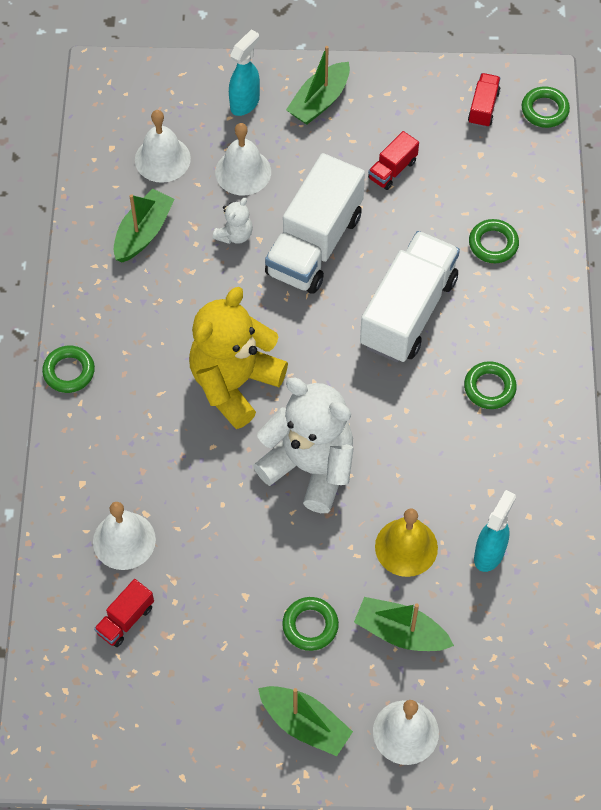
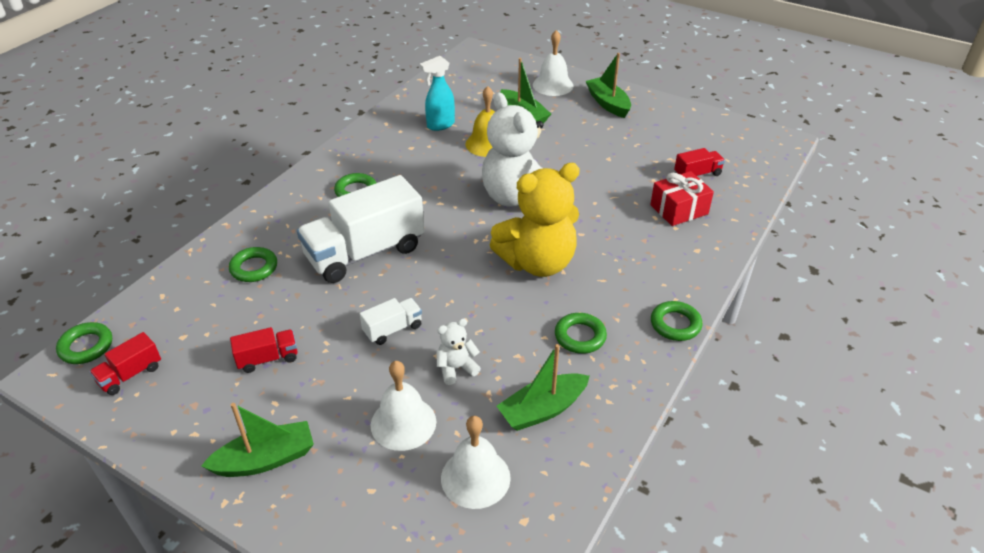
camera: 150 degrees left, 20 degrees down
(124, 540) = (679, 209): white bell -> red gift
(245, 103) = (341, 498): turquoise spray bottle -> none
(310, 625) = (576, 134): green ring -> green ring (580, 336)
(314, 244) = (393, 329): white truck -> white truck, size x0.45

